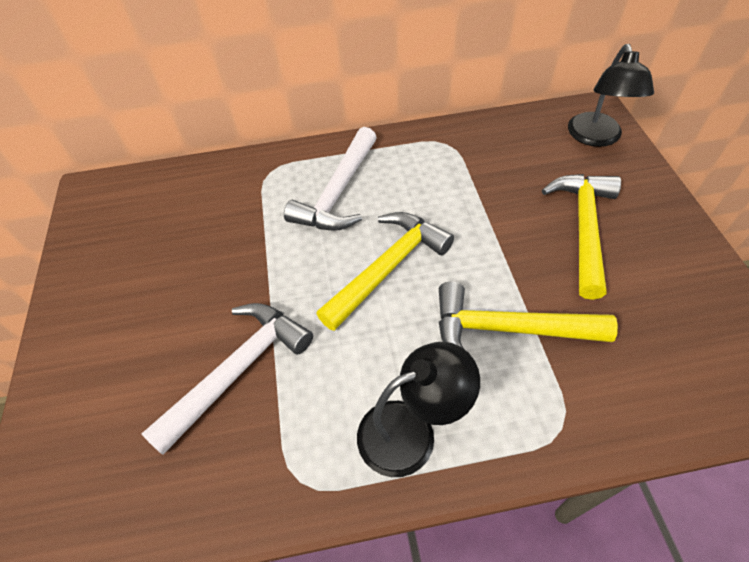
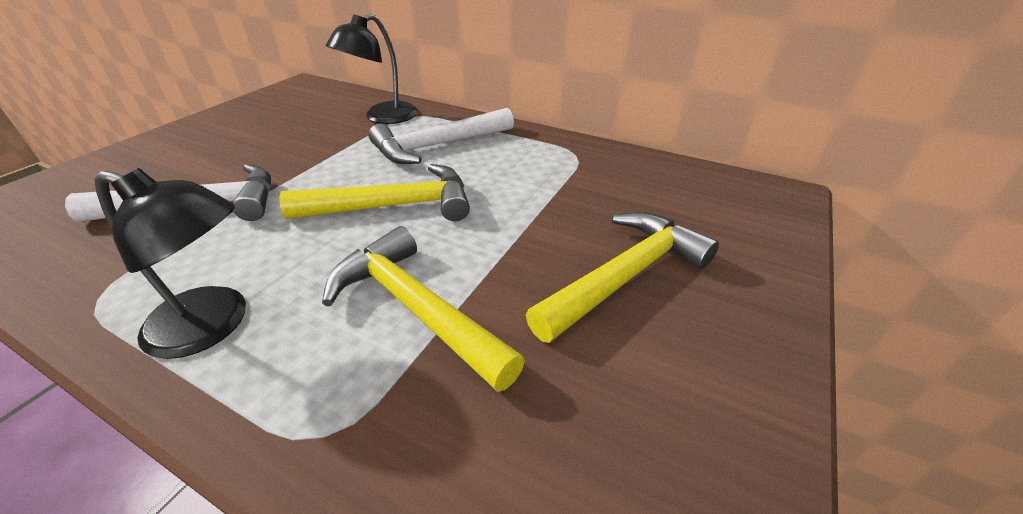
camera: 35 degrees right, 15 degrees down
(596, 138) = (750, 213): black lamp -> black lamp (382, 117)

